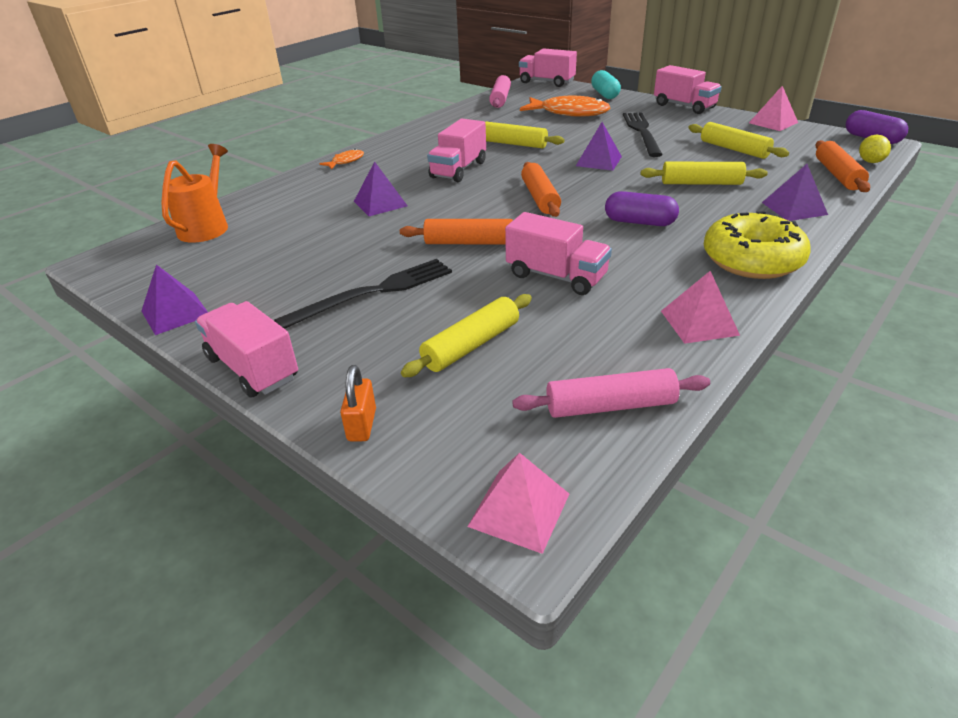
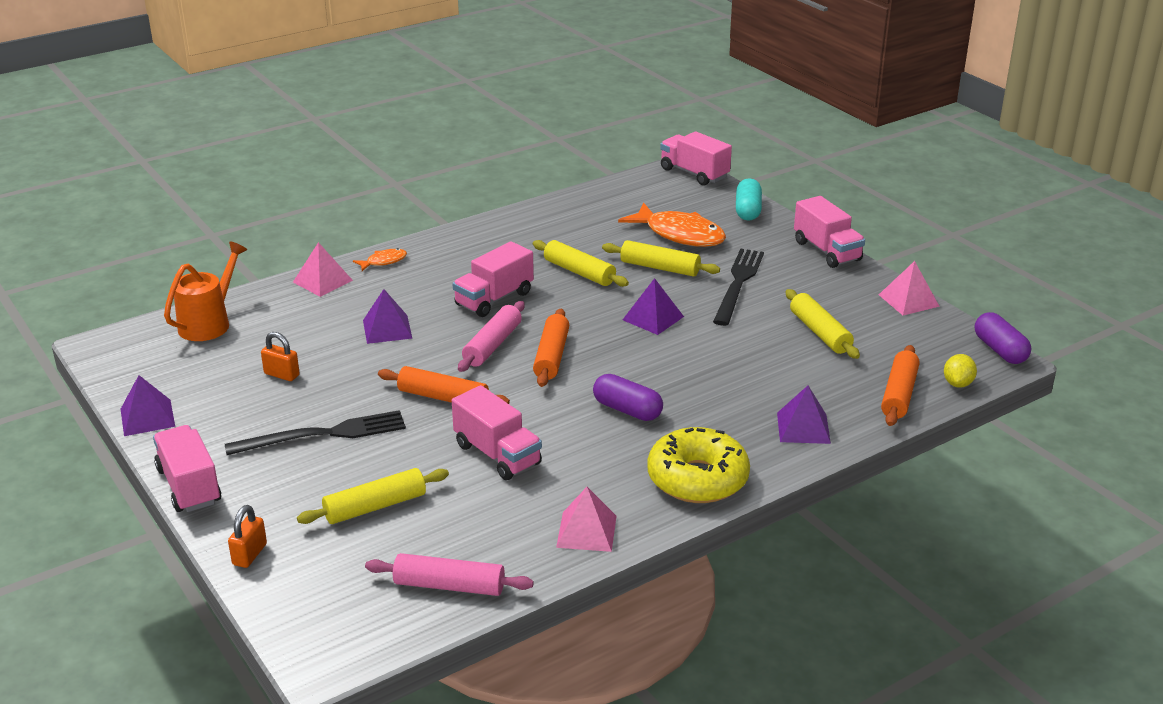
camera: 15 degrees right, 5 degrees down
(301, 252) = (282, 374): none -> orange padlock
(500, 99) = (616, 193): pink rolling pin -> pink rolling pin (492, 345)
(519, 510) = (325, 644): pink pyramid -> pink pyramid (322, 281)
(701, 183) = (736, 373): yellow rolling pin -> yellow rolling pin (660, 268)

